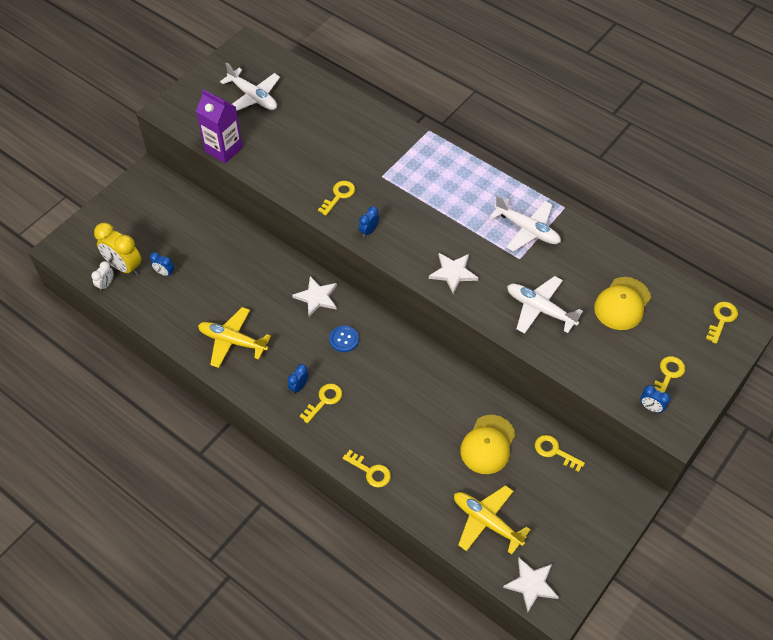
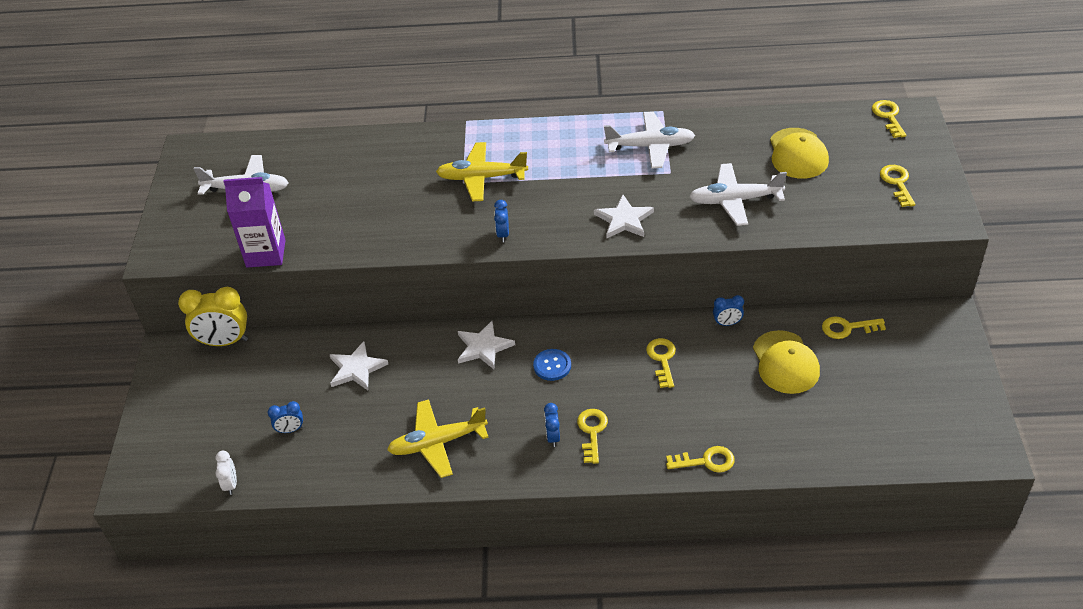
camera: 35 degrees left, 10 degrees down
(124, 267) = (235, 453): yellow clock -> yellow clock (224, 342)
(339, 196) = (438, 223): yellow key -> yellow key (662, 359)
(486, 521) = (856, 426): yellow plane -> yellow plane (481, 178)
(531, 584) = (952, 448): white star -> white star (356, 368)
(651, 407) = (913, 216): blue clock -> blue clock (727, 323)

